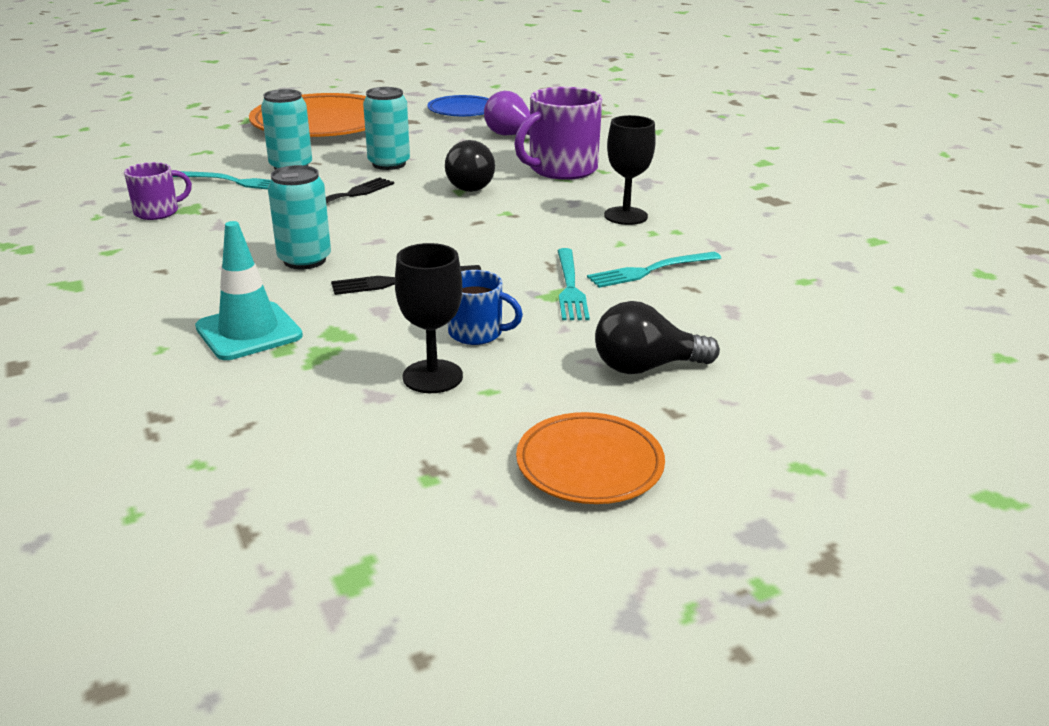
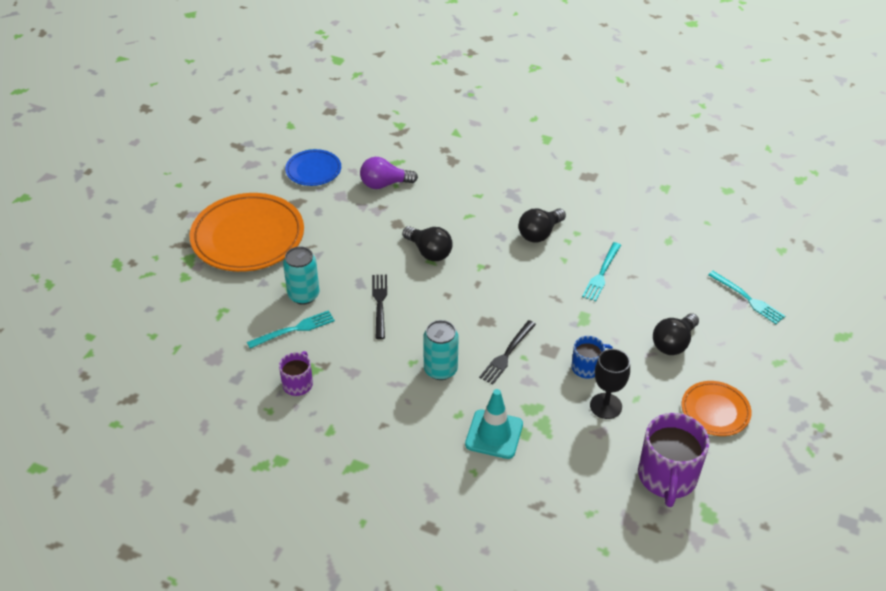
camera: 40 degrees left, 15 degrees up
(389, 164) = (355, 257): turquoise can -> none
(561, 169) = (455, 206): purple mug -> purple mug (667, 477)
(570, 287) = (584, 309): turquoise fork -> turquoise fork (747, 299)
(625, 216) = (539, 233): black goblet -> black light bulb

